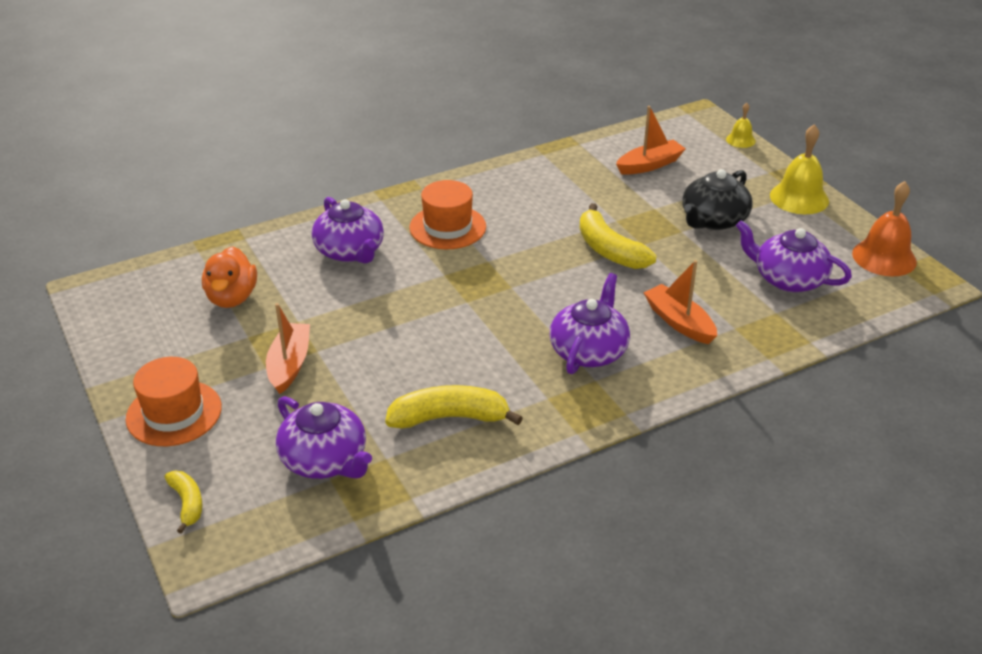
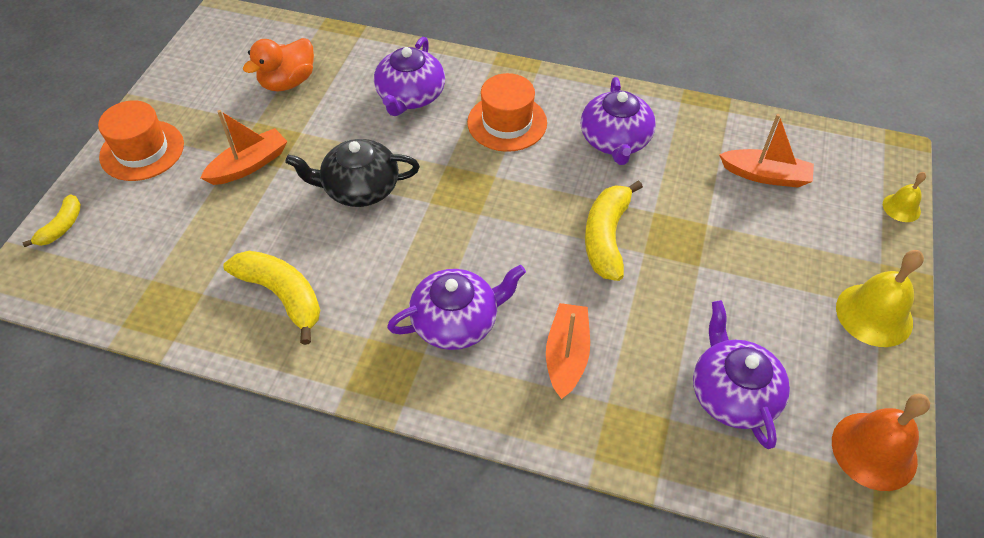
camera: 45 degrees right, 15 degrees up
(325, 460) = (168, 261): purple teapot -> purple teapot (615, 140)
(713, 220) = (747, 275): black teapot -> black teapot (360, 188)

